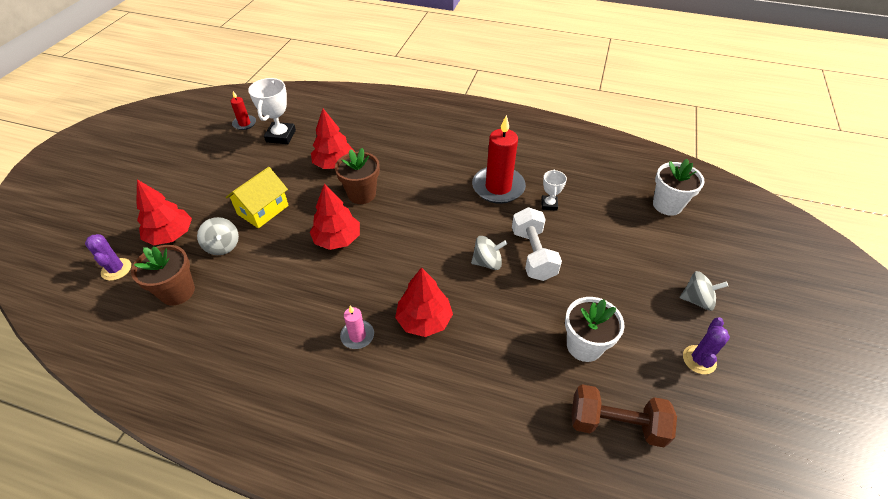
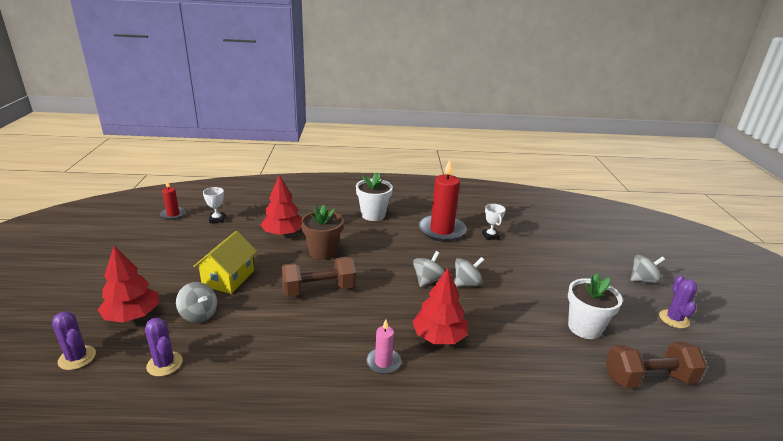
camera: 20 degrees left, 20 degrees down
(177, 291) = (164, 364): brown flower pot -> purple cactus
(281, 136) = (217, 219): white trophy -> white trophy, size x0.58
(337, 239) = (318, 289): red tree -> brown dumbbell
(448, 250) = (427, 280): none -> grey spinning top
(533, 254) = (500, 271): white dumbbell -> none
(667, 205) = (578, 224): white flower pot -> white flower pot (373, 215)

